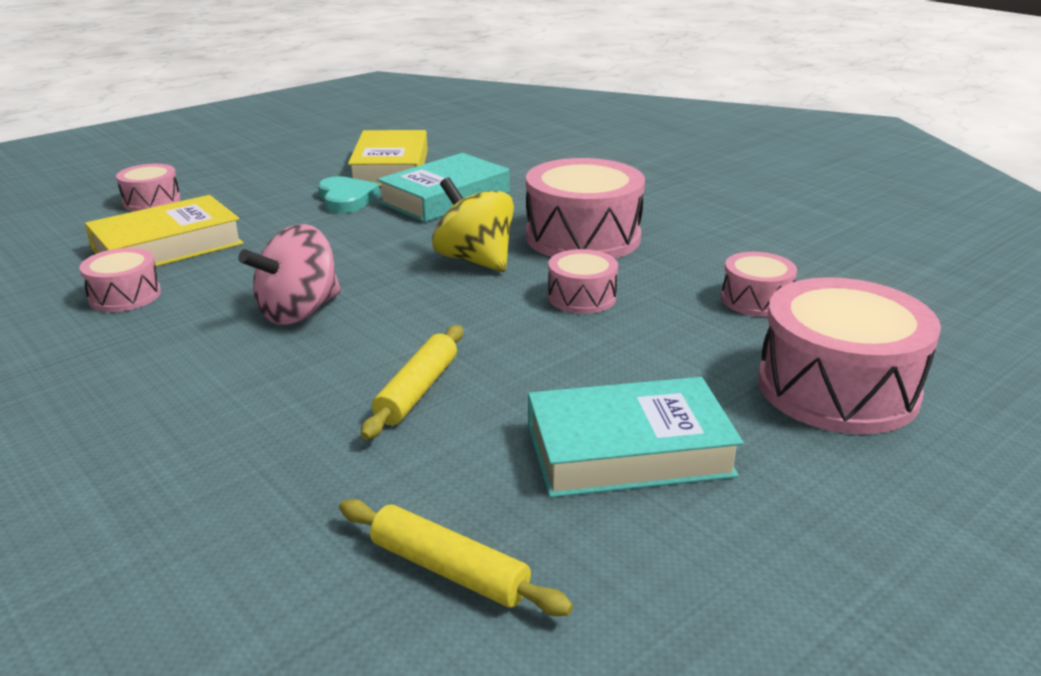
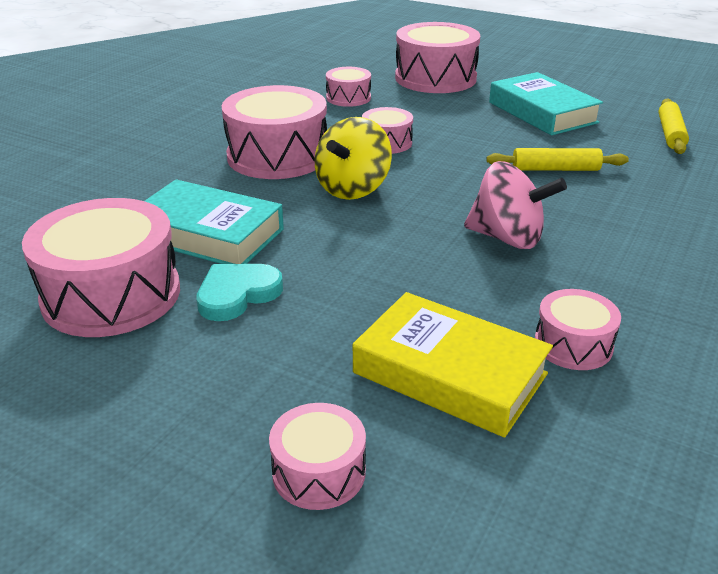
camera: 110 degrees left, 5 degrees up
(390, 168) = (111, 295): yellow book -> pink drum

